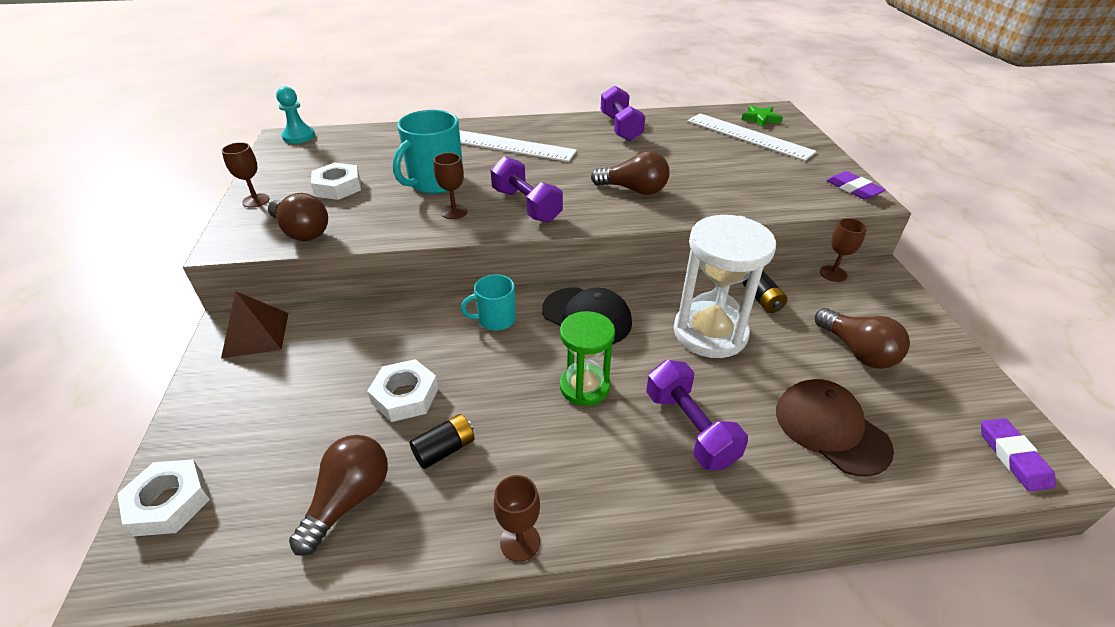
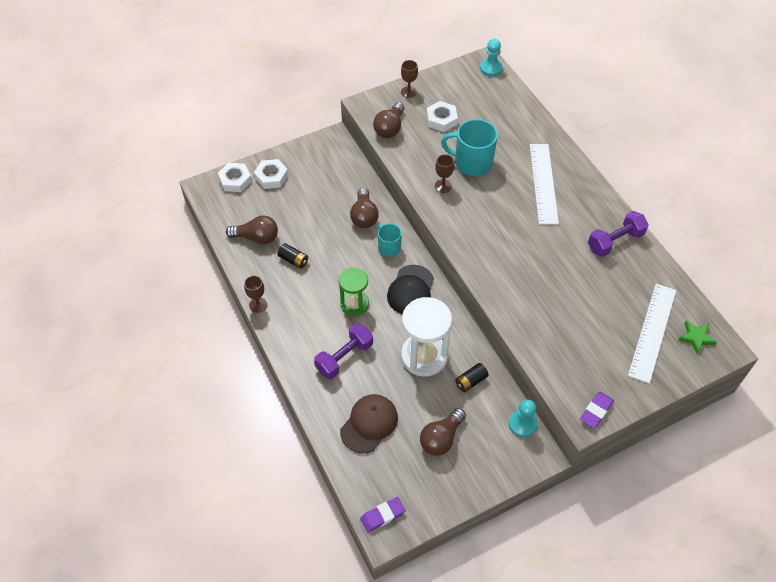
camera: 70 degrees right, 15 degrees up
(256, 334) = (333, 152): brown pyramid -> none
(405, 396) = (318, 231): white nut -> white nut (271, 177)
(526, 205) = (468, 219): purple dumbbell -> none
(634, 190) = (519, 271): brown light bulb -> brown light bulb (364, 216)
(833, 274) = (522, 424): brown goblet -> turquoise pawn

